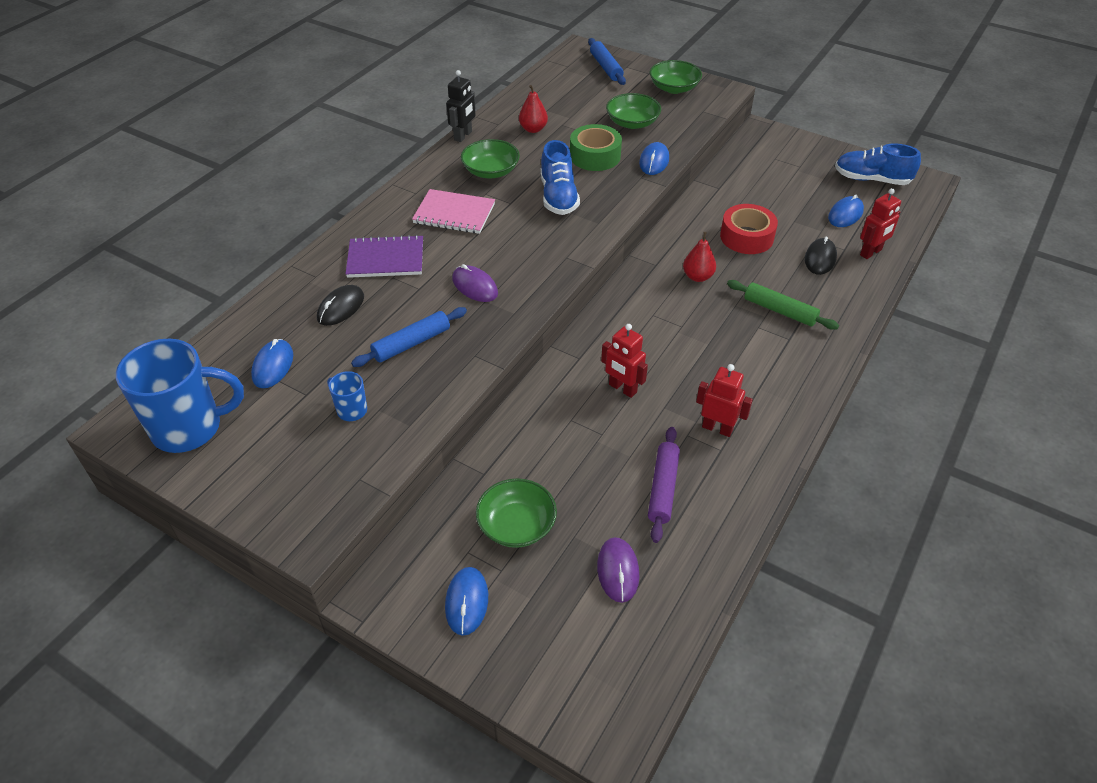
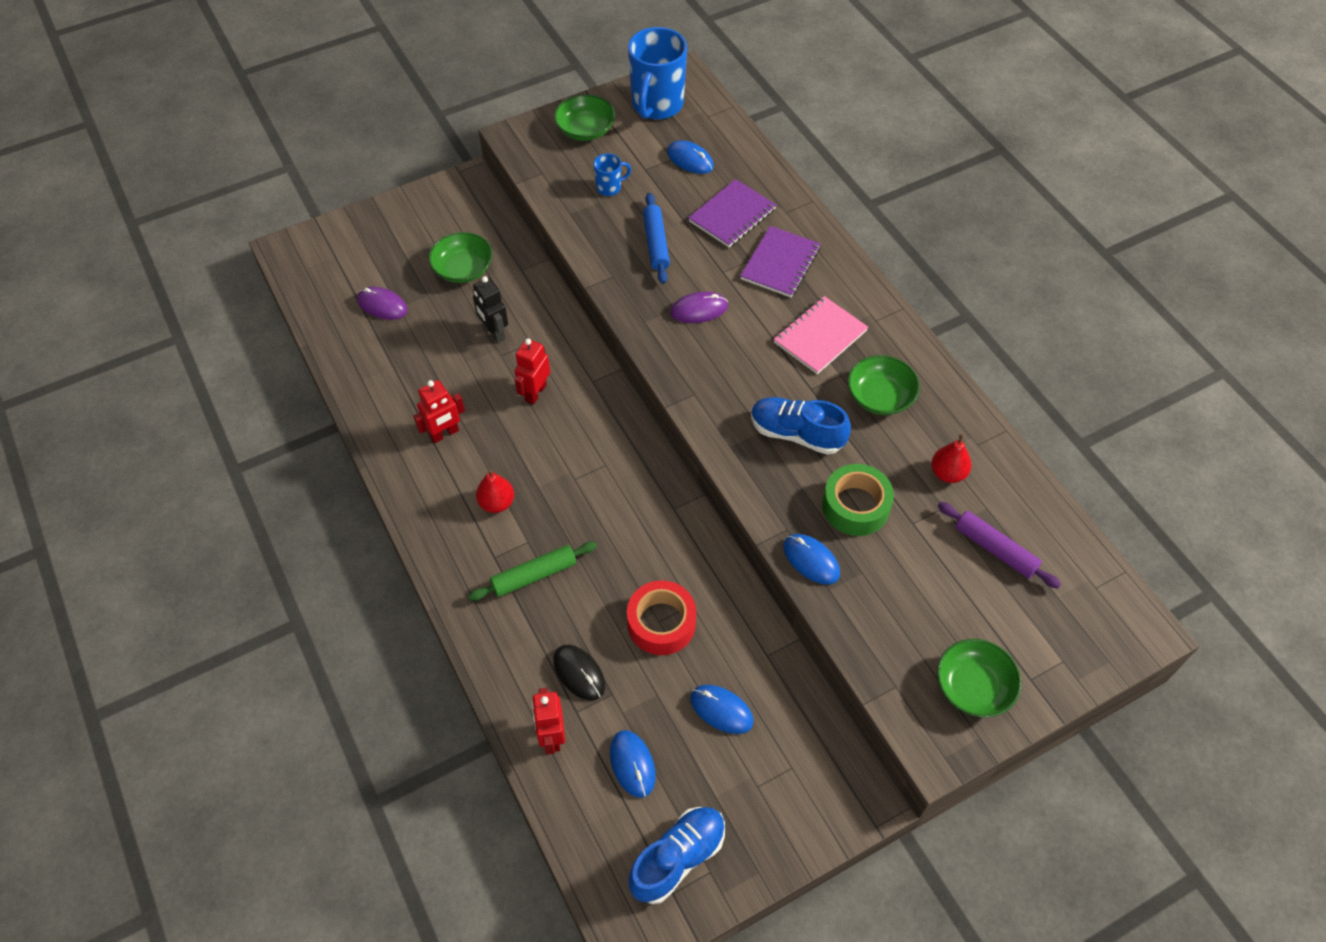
camera: 120 degrees right, 10 degrees up
(341, 307) = (732, 215): black mouse -> purple notebook
(463, 136) = (967, 401): black robot -> black robot (494, 333)
(467, 602) = (429, 221): blue mouse -> blue mouse (721, 710)
(606, 67) = (1071, 633): blue rolling pin -> none
(622, 388) = (535, 393): red robot -> red robot turned 45 degrees counterclockwise
(632, 123) = (908, 585): green bowl -> green bowl (585, 130)
(663, 488) = (422, 366): purple rolling pin -> purple rolling pin (995, 549)
(697, 277) = (631, 534): red pear -> red pear (497, 503)

